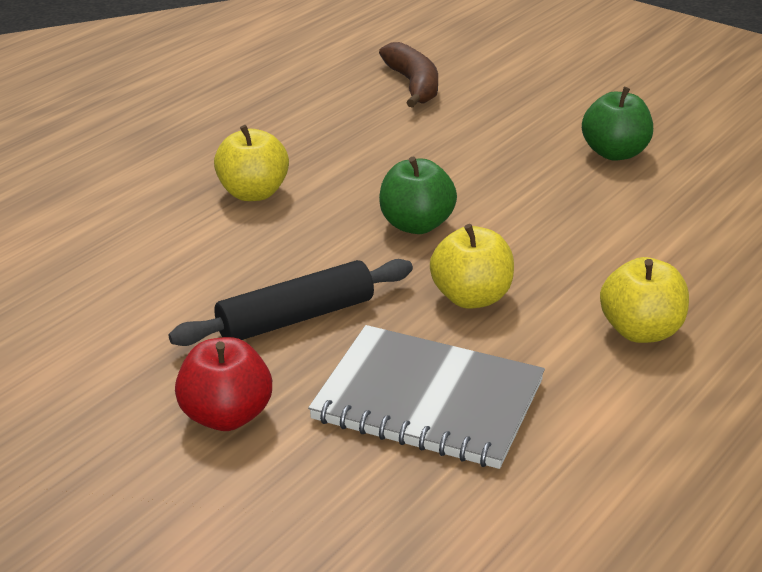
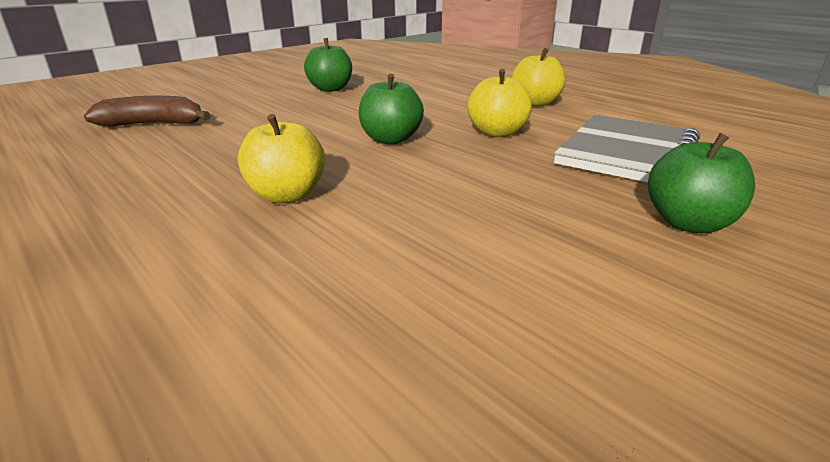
camera: 80 degrees left, 5 degrees down
(226, 416) = (688, 223): red apple -> green apple
(295, 318) = (525, 187): black rolling pin -> none

